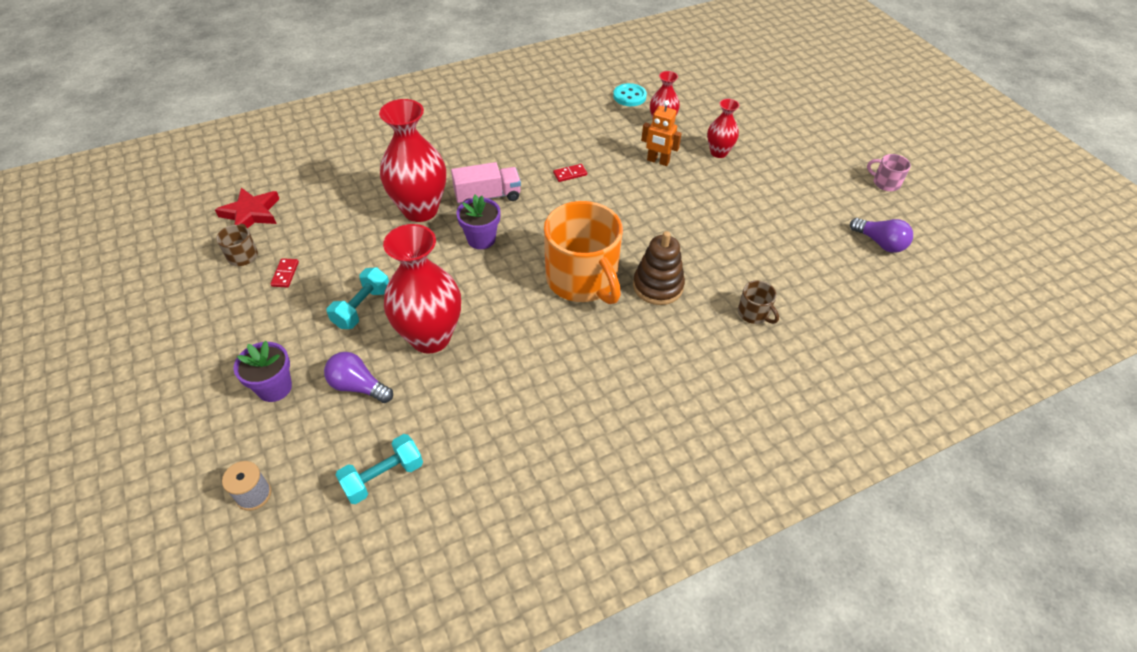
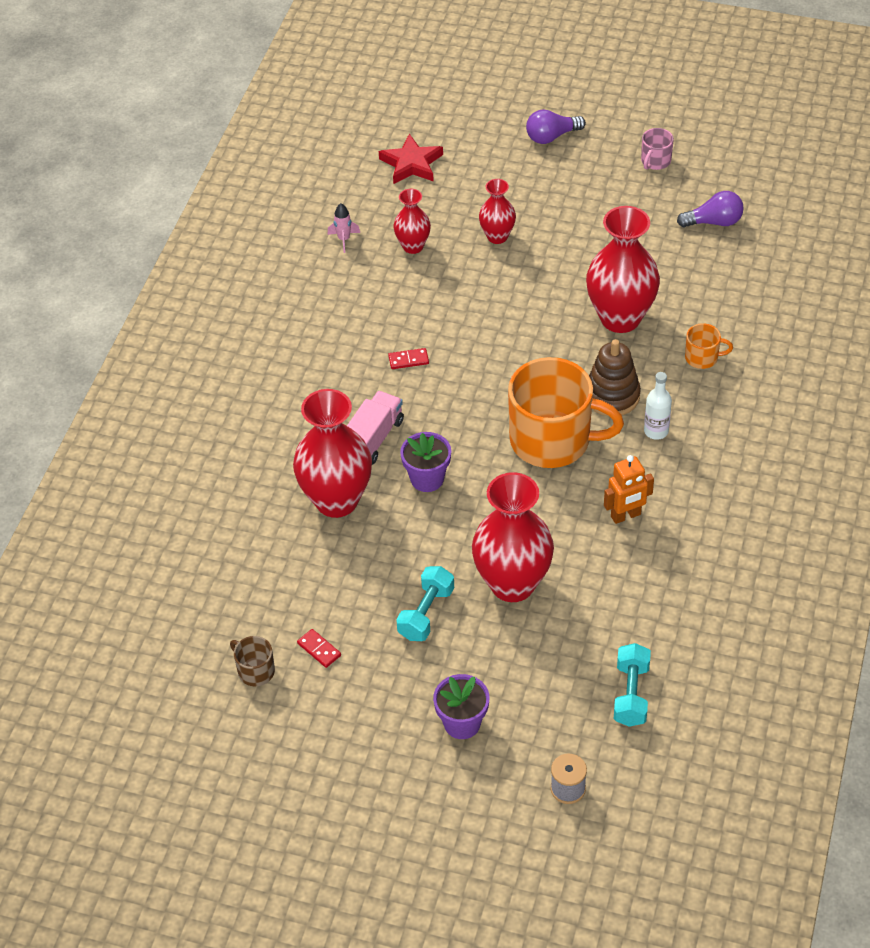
camera: 45 degrees left, 0 degrees up
(251, 213) = (195, 636): red star -> red star (411, 164)
(358, 386) = (519, 663): purple light bulb -> purple light bulb (551, 137)
(362, 308) = (426, 613): turquoise dumbbell -> turquoise dumbbell turned 45 degrees clockwise
(570, 174) = (408, 360): red domino -> red domino turned 60 degrees clockwise
(629, 96) = (344, 239): turquoise button -> pink rocket
(655, 330) = (656, 431): none -> white bottle
(658, 161) = (461, 286): orange robot -> orange robot (626, 516)
(730, 248) = (620, 318): none -> red vase
(754, 313) = (702, 357): brown mug -> orange mug
(885, 183) = (655, 161): pink mug -> pink mug turned 45 degrees counterclockwise

